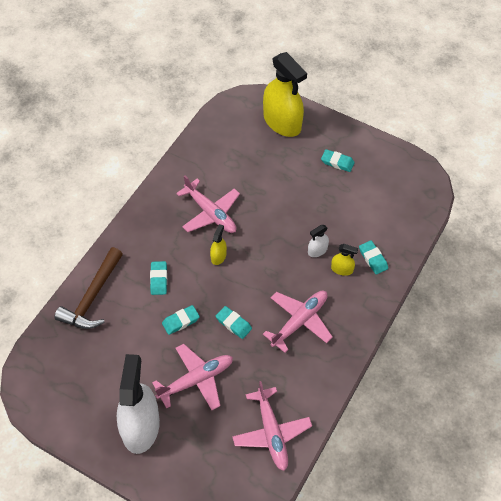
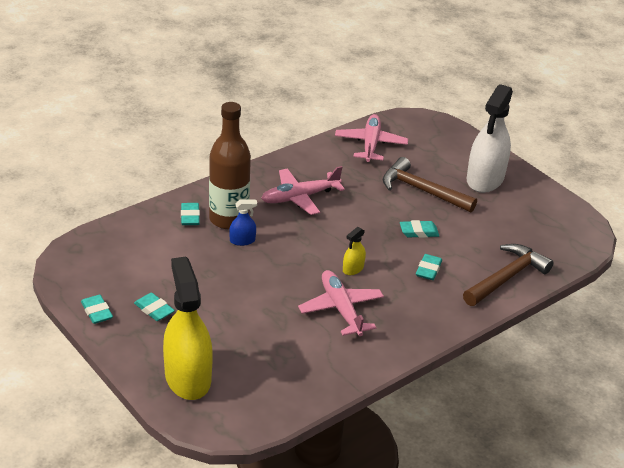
camera: 160 degrees left, 20 degrees down
(196, 380) = (422, 190): pink plane -> brown hammer
(233, 324) = (366, 215): turquoise eraser -> turquoise eraser (97, 312)
(317, 250) = (242, 240): white spray bottle -> blue spray bottle
(342, 269) = (228, 219): yellow spray bottle -> brown bottle

